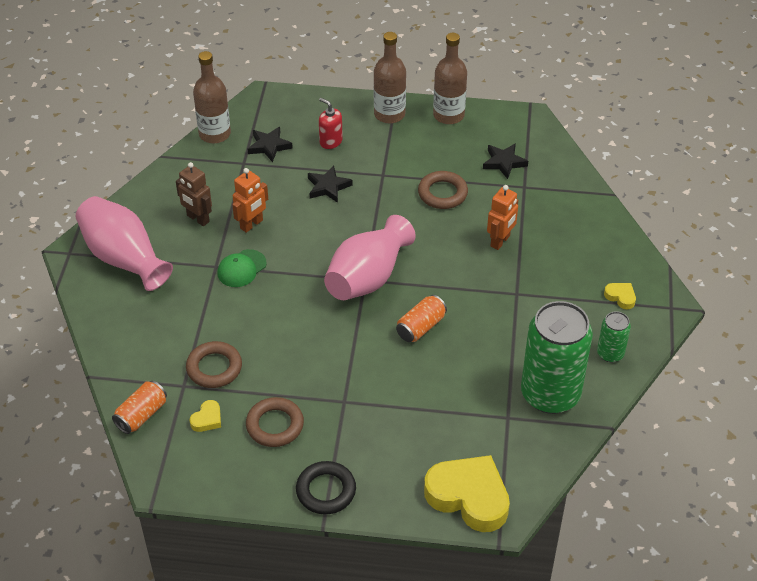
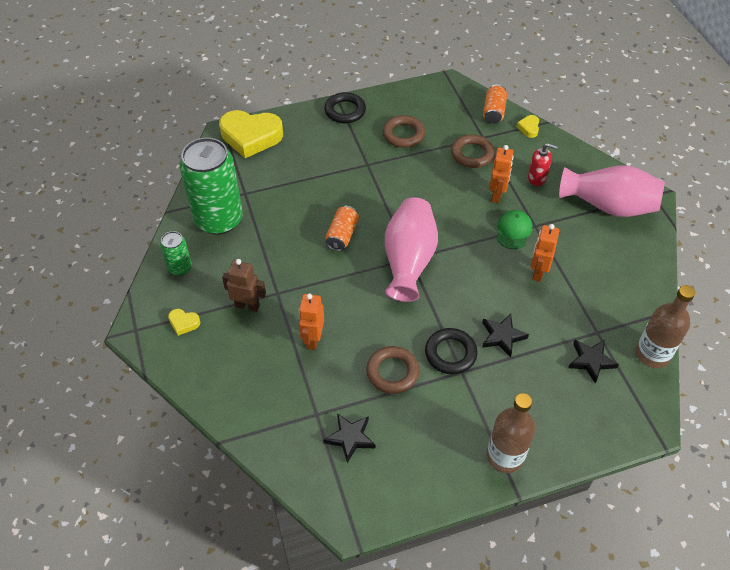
camera: 155 degrees right, 5 degrees up
(198, 219) = (585, 260): brown robot -> brown robot (247, 305)
(207, 419) = (450, 123): yellow heart -> yellow heart (529, 128)
(227, 311) = (497, 195): none -> orange robot
(330, 141) = (538, 392): red soap dispenser -> red soap dispenser (537, 178)
(383, 190) = (450, 353): none -> black ring
(448, 115) = (441, 483): brown bottle -> none

